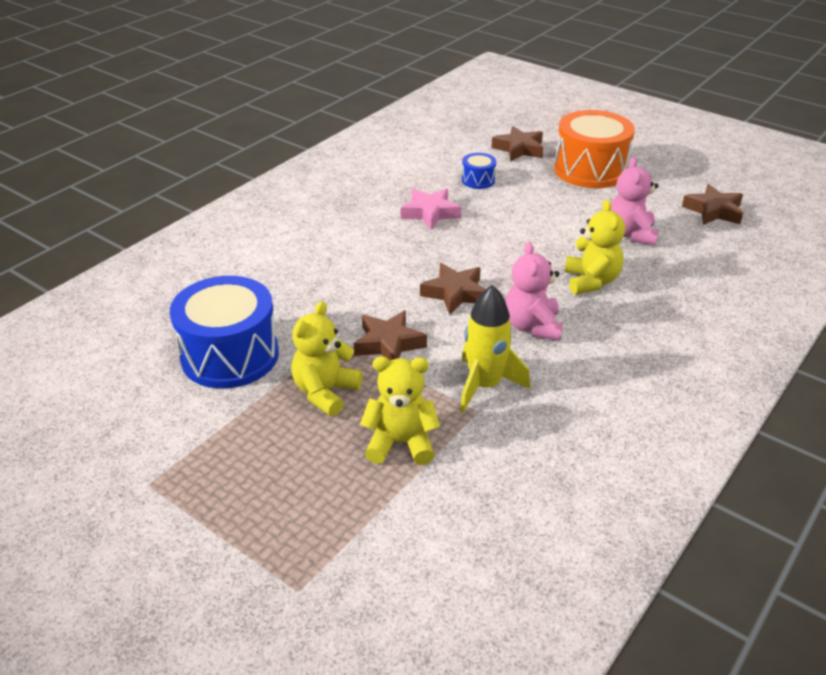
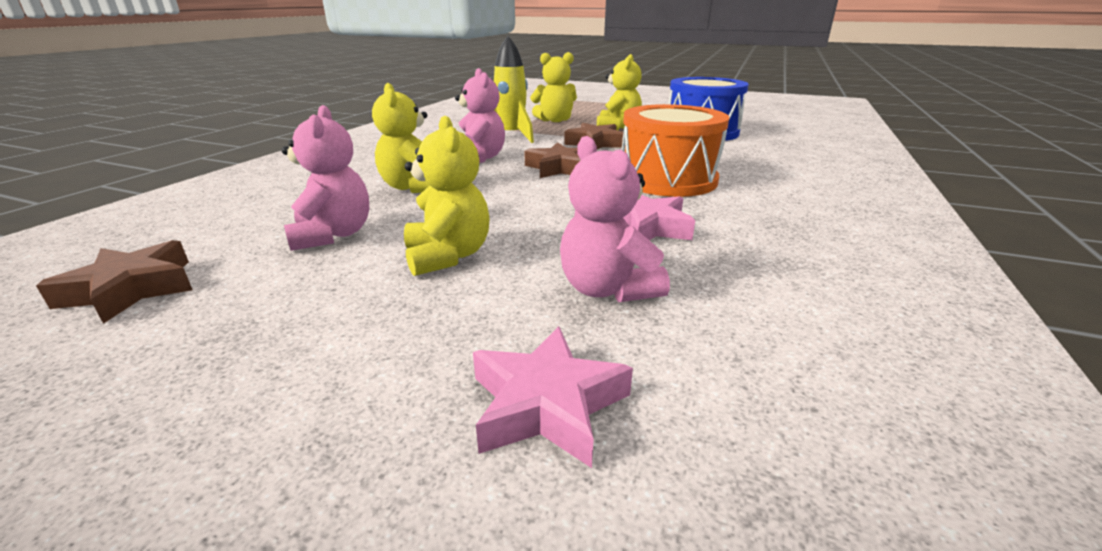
camera: 165 degrees right, 10 degrees down
(478, 180) = (607, 289): blue drum -> pink teddy bear
(519, 149) = (546, 404): brown star -> pink star
(555, 209) = (448, 256): none -> yellow teddy bear
(590, 170) = (348, 356): orange drum -> orange drum (667, 179)

